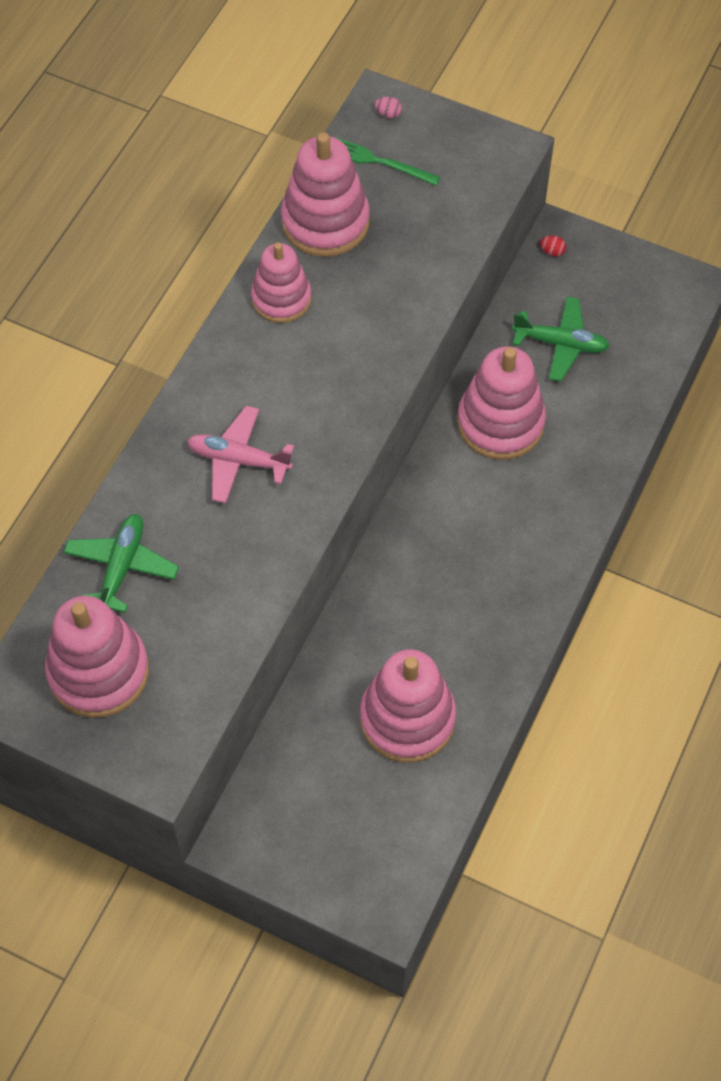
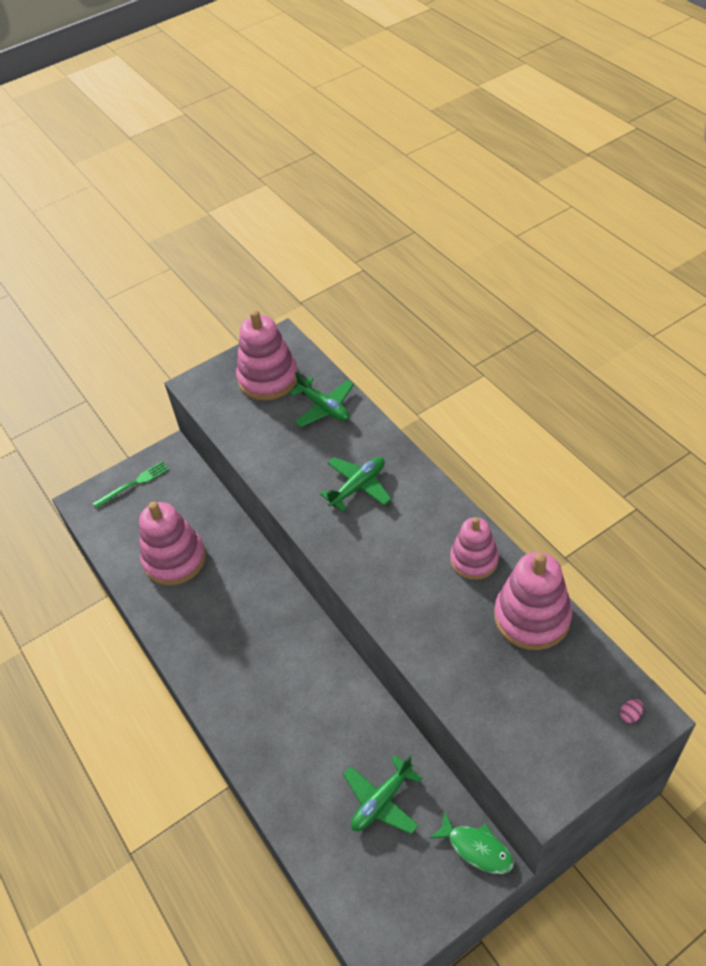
camera: 125 degrees right, 10 degrees down
(239, 460) = (358, 487): pink plane -> green plane
(379, 162) = (577, 683): green fork -> green fork (133, 484)
(500, 423) = (338, 717): pink stacking toy -> none
(552, 252) = (476, 848): red egg -> green fish

